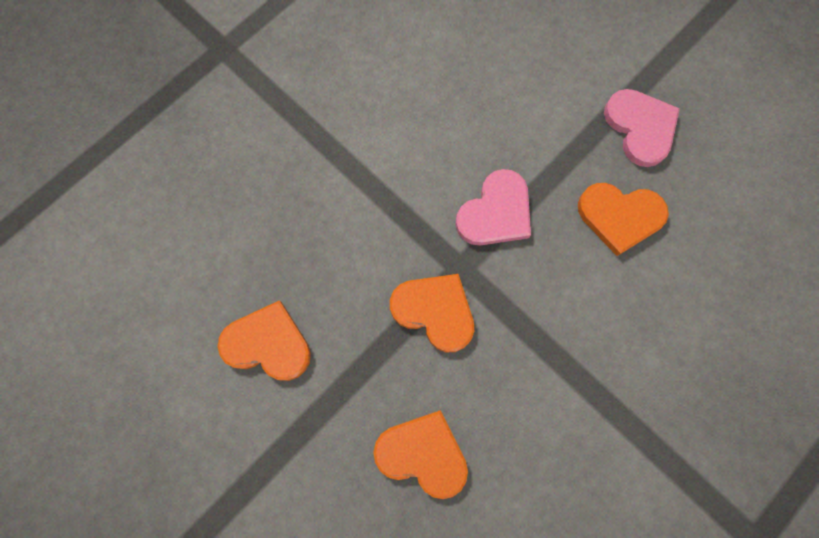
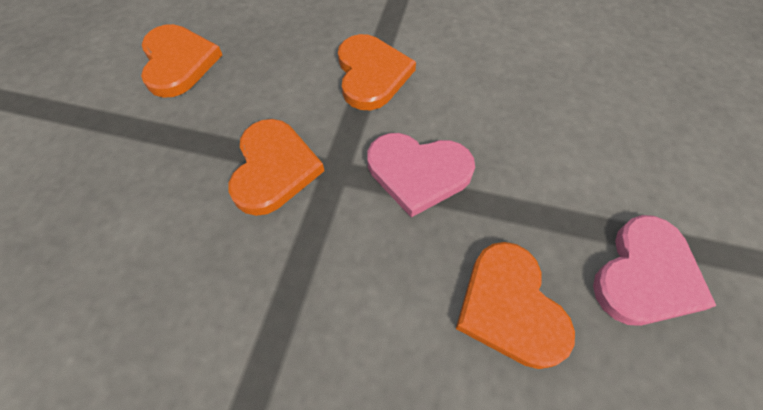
camera: 60 degrees right, 15 degrees down
(423, 454) = (107, 229): orange heart -> orange heart (371, 74)

